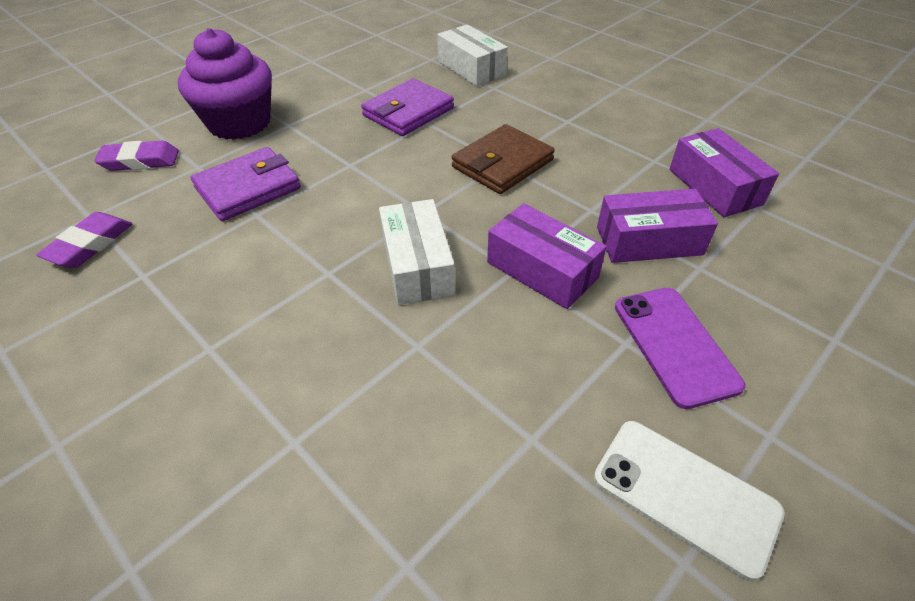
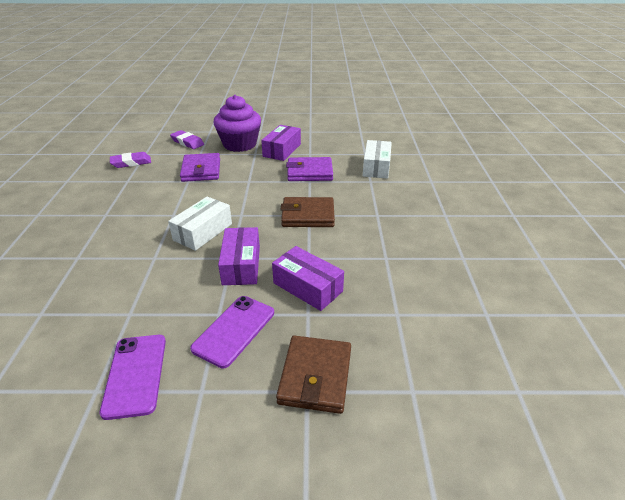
camera: 45 degrees right, 10 degrees down
(248, 188) = (201, 170): purple wallet -> purple wallet turned 75 degrees clockwise
(685, 495) = (135, 375): white phone -> purple phone
(714, 187) = (392, 289): purple box -> purple box (282, 150)
(816, 320) = (315, 376): none -> brown wallet

